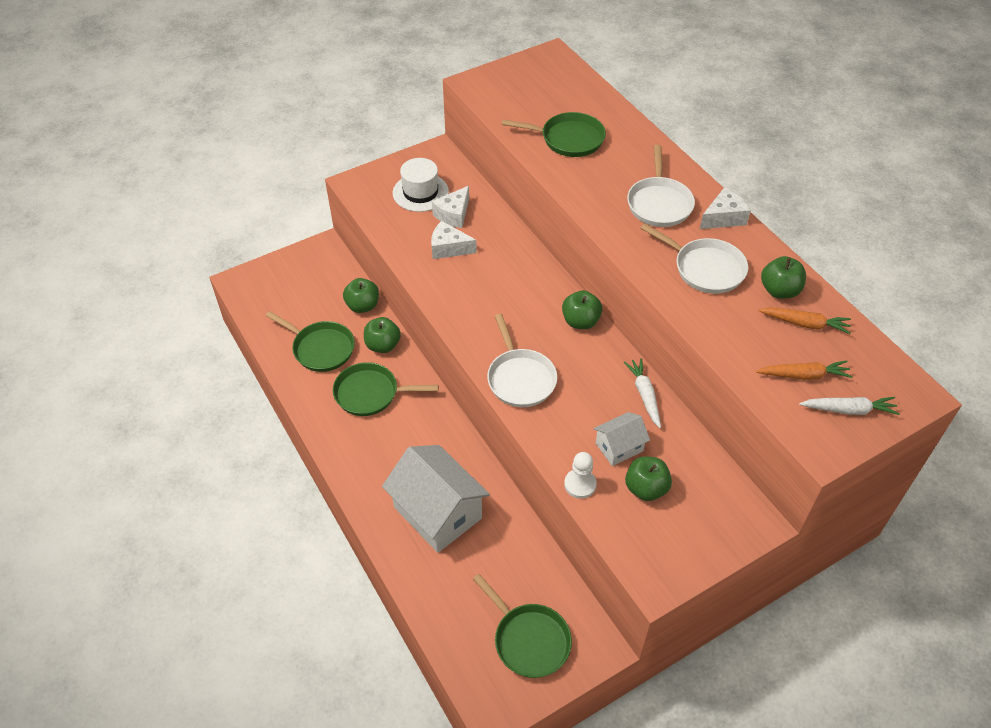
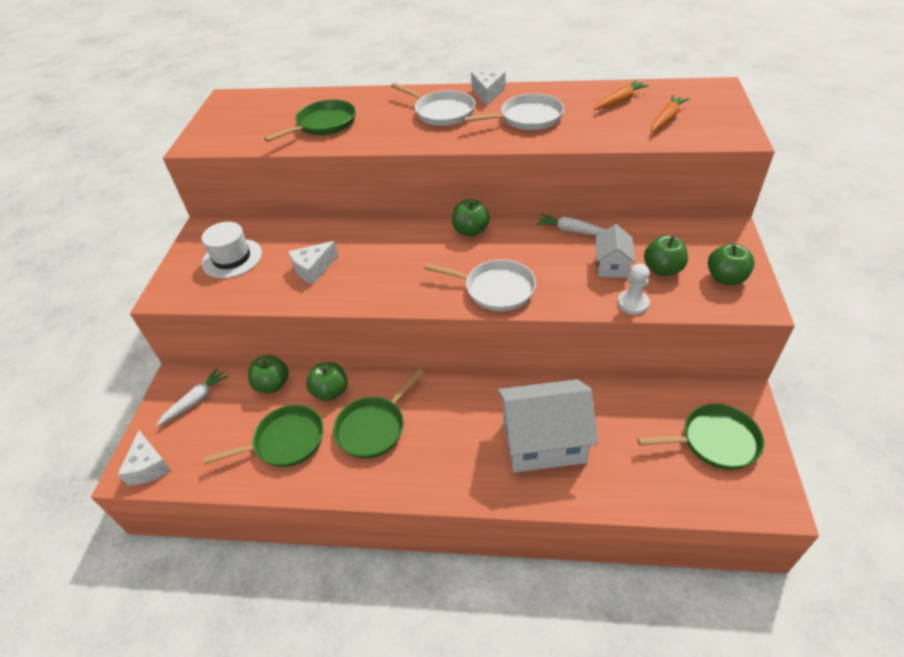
camera: 50 degrees left, 5 degrees down
(453, 214) = (281, 250): white cheese -> white cheese (149, 466)
(779, 291) = (580, 99): green apple -> green apple (725, 278)
(849, 410) = (712, 114): white carrot -> white carrot (195, 400)

